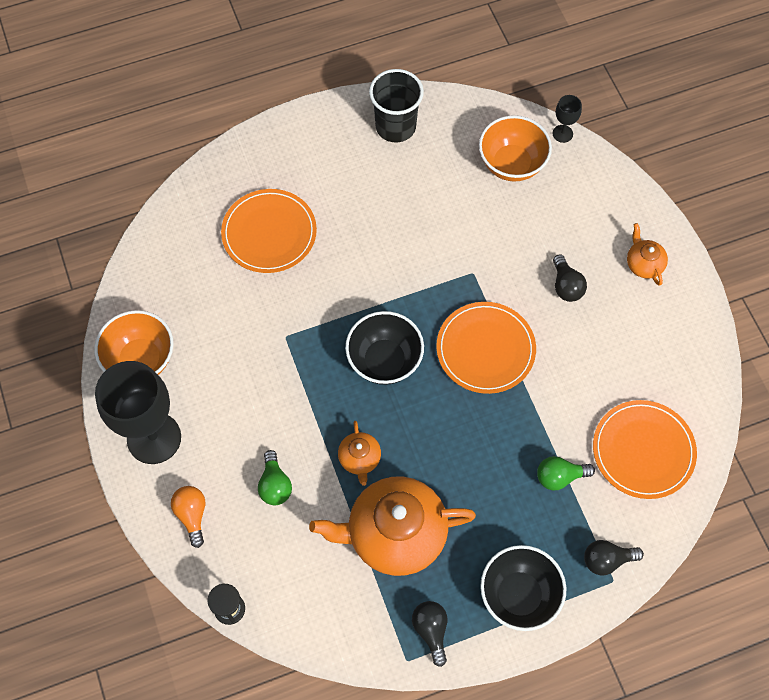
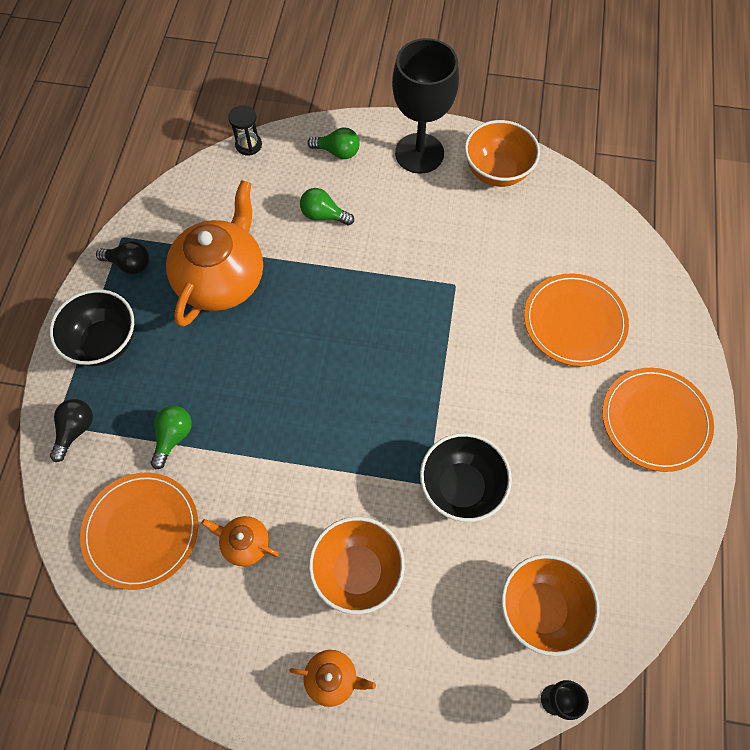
camera: 120 degrees right, 0 degrees up
(192, 515) = (337, 152): orange light bulb -> green light bulb
(360, 459) = (303, 285): orange teapot -> orange teapot (245, 543)
(384, 360) = (381, 352): black bowl -> black bowl (461, 487)
(395, 127) = (652, 507): black cup -> none
(485, 349) = (337, 446): orange plate -> orange plate (655, 420)
(566, 286) = (357, 571): black light bulb -> orange bowl

